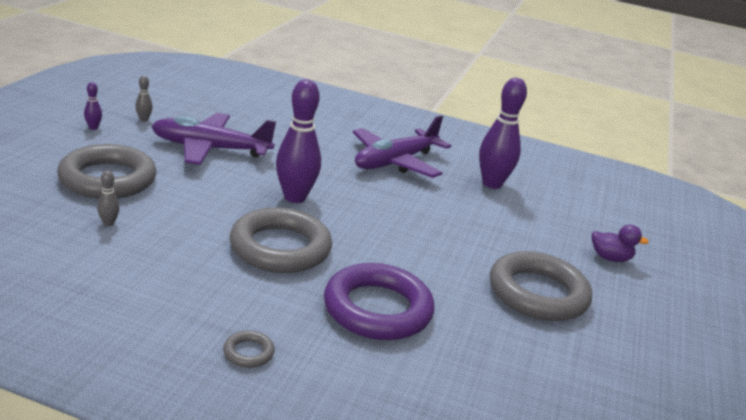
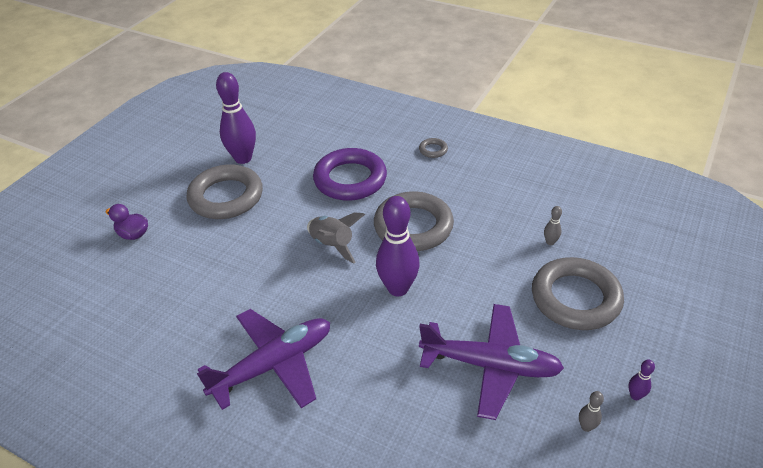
camera: 165 degrees left, 15 degrees up
(375, 236) = (332, 245): none -> grey rocket
(492, 184) = (175, 333): purple bowling pin -> purple bowling pin (243, 158)

